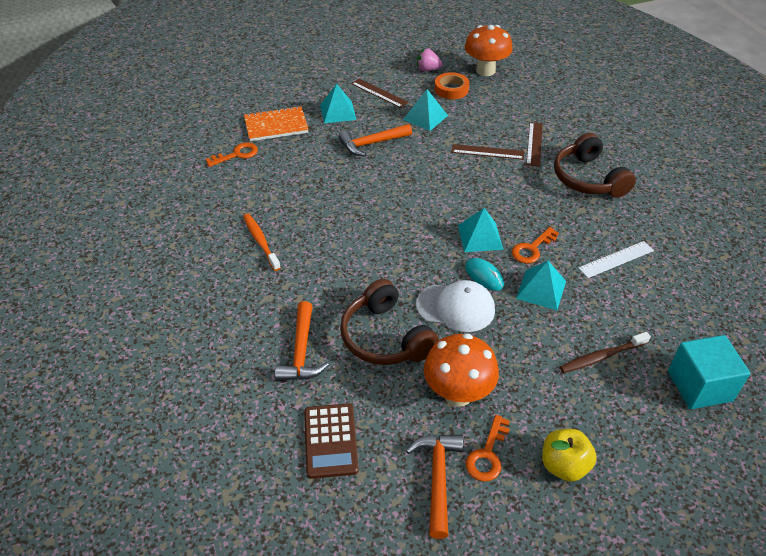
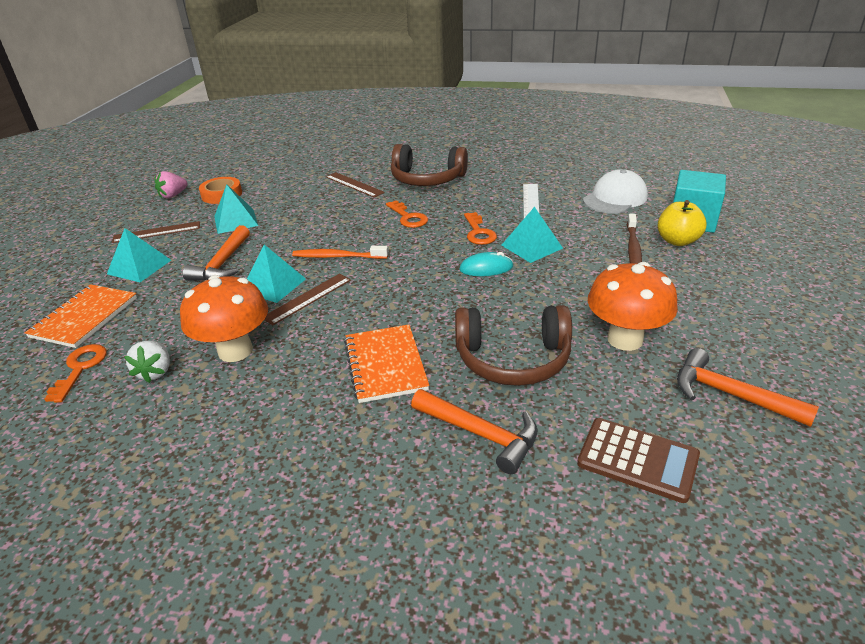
camera: 55 degrees left, 10 degrees down
(254, 184) = (155, 372): none -> white strawberry
(260, 241) = (262, 403): orange toothbrush -> orange toothbrush (338, 257)
(332, 276) = (385, 365): none -> orange notebook
(456, 307) = (511, 299): white cap -> white cap (615, 198)
(480, 237) = (434, 252): turquoise pyramid -> turquoise pyramid (273, 285)
(485, 70) = (227, 171): orange mushroom -> orange mushroom (235, 351)
(487, 152) = (332, 208): brown ruler -> brown ruler (308, 298)
(487, 454) = (713, 350): orange key -> orange key (408, 217)
(564, 465) = (746, 312): yellow apple -> yellow apple (677, 241)

